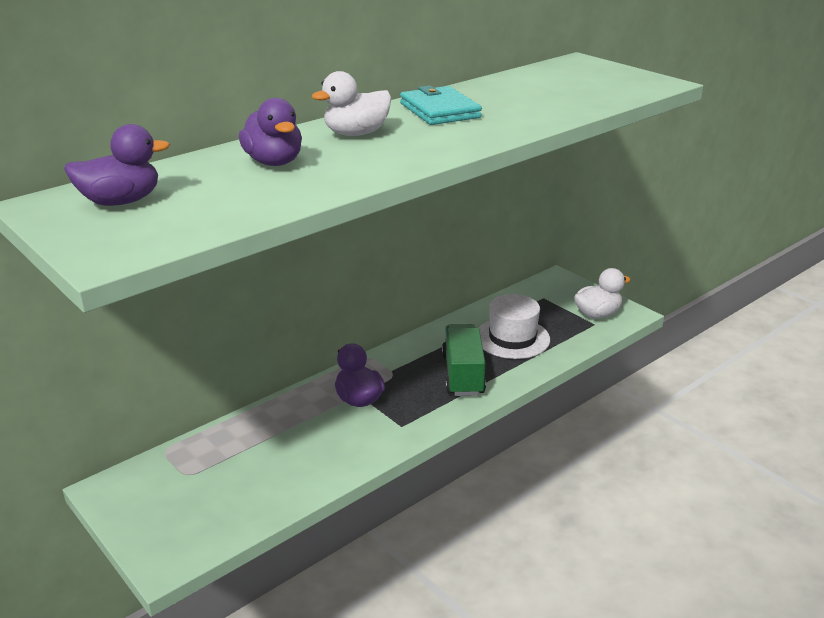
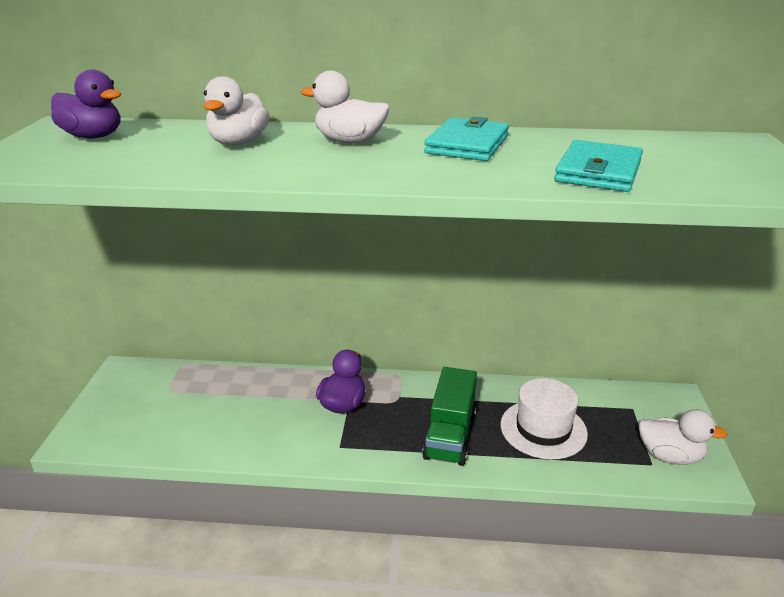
camera: 45 degrees right, 0 degrees up
(274, 162) = (238, 143): purple duck -> white duck
(463, 374) = (450, 435): green truck -> green truck turned 150 degrees clockwise
(553, 104) = (598, 172): none -> turquoise wallet

